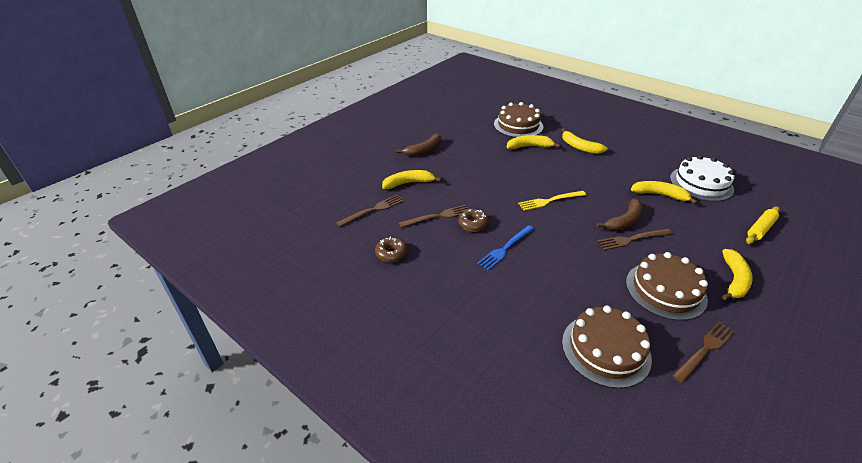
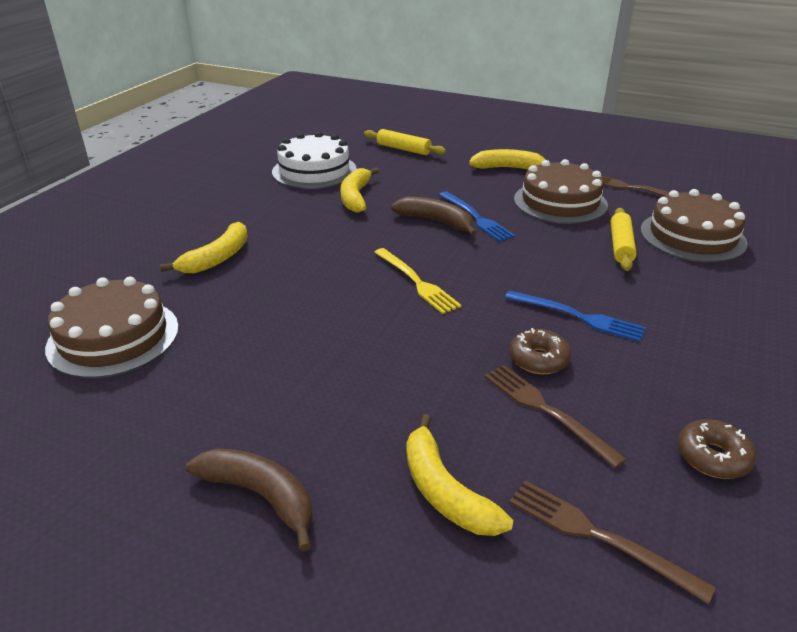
camera: 105 degrees left, 5 degrees down
(529, 147) = (221, 315): yellow banana -> none
(589, 298) = (621, 246): none -> yellow rolling pin
(632, 239) = (476, 218): brown fork -> blue fork

